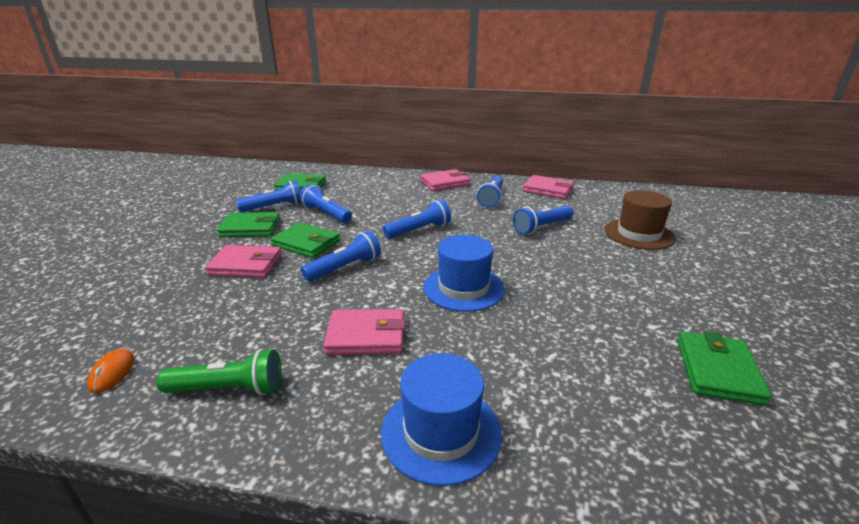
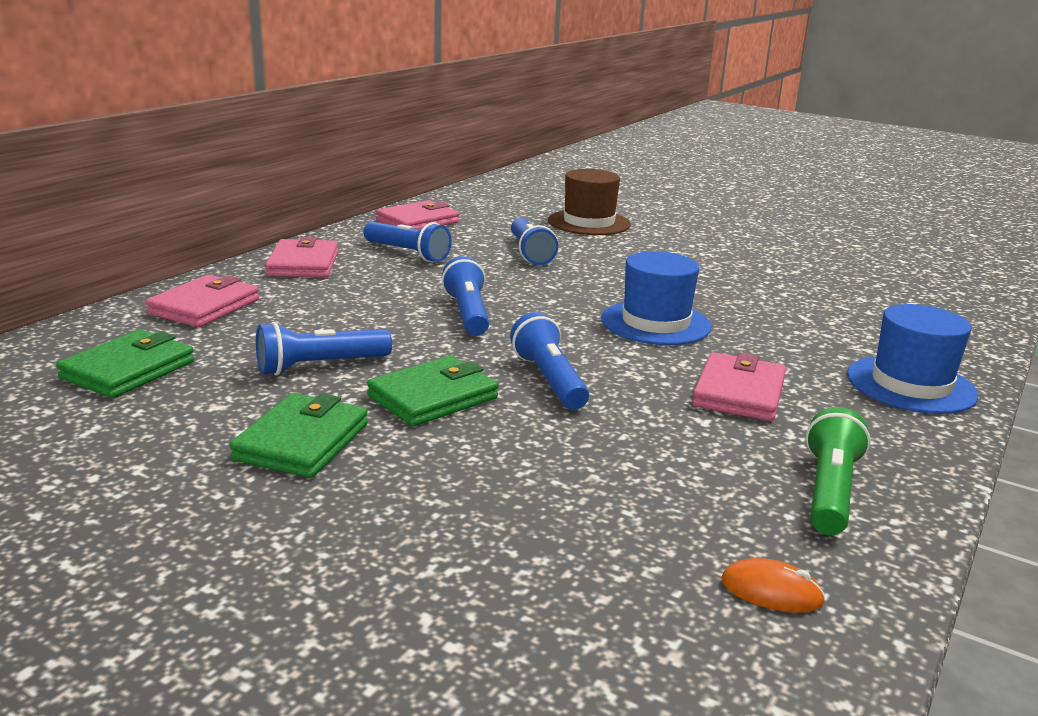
camera: 70 degrees left, 5 degrees down
(246, 265) = (472, 457): pink wallet -> pink wallet (204, 307)
(274, 207) = (214, 408): blue flashlight -> none
(717, 371) = (840, 271): green wallet -> none

